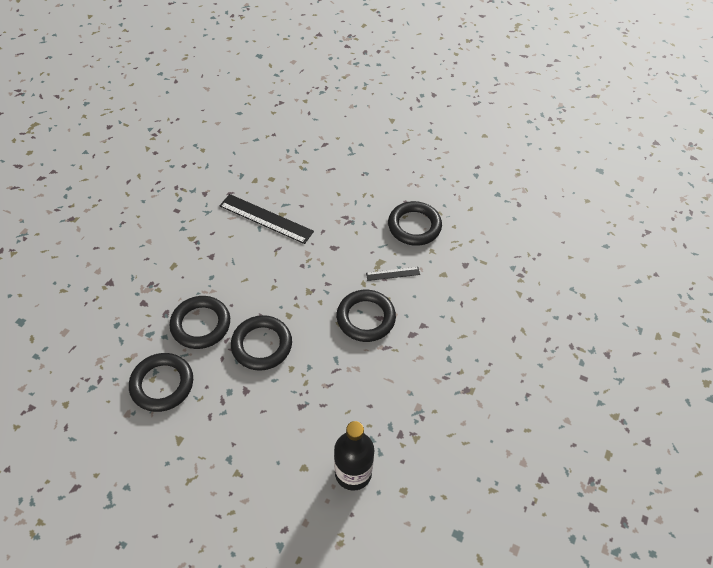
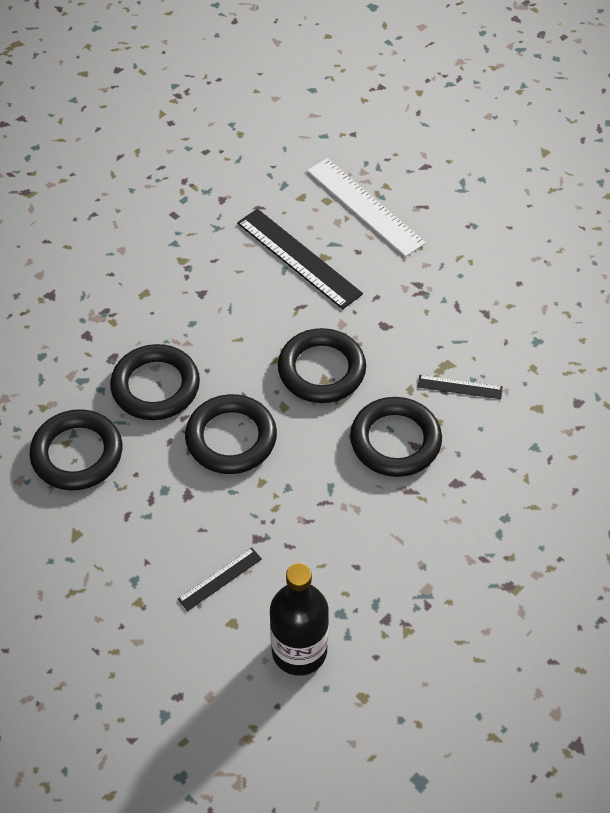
camera: 20 degrees right, 0 degrees up
(286, 440) = (220, 579): none -> black ruler
(296, 177) = (364, 207): none -> white ruler
(414, 226) = (519, 324): black ring -> black ring (321, 370)

